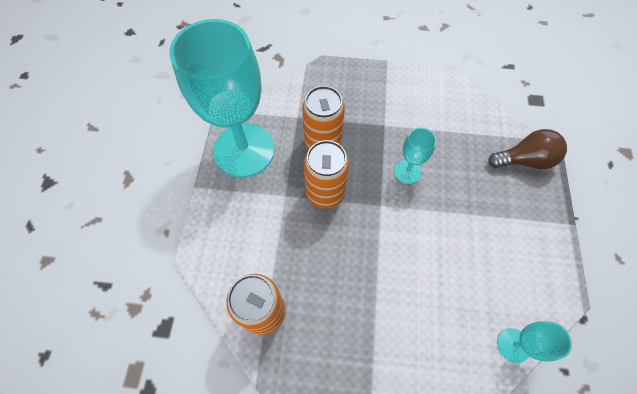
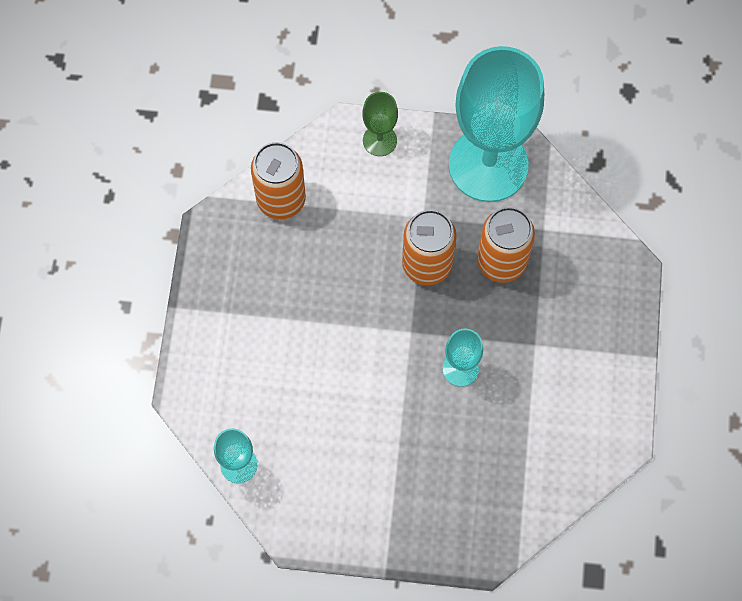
camera: 90 degrees right, 5 degrees up
(214, 228) = (379, 140): none -> green goblet
(524, 160) = (482, 529): brown light bulb -> none

